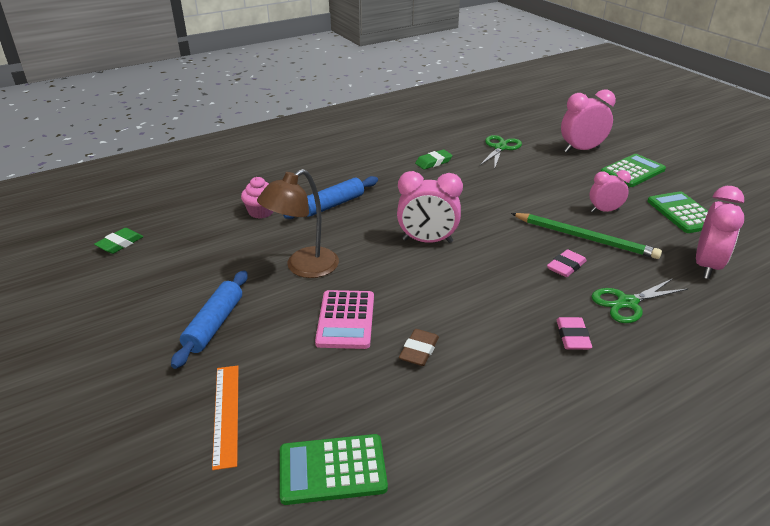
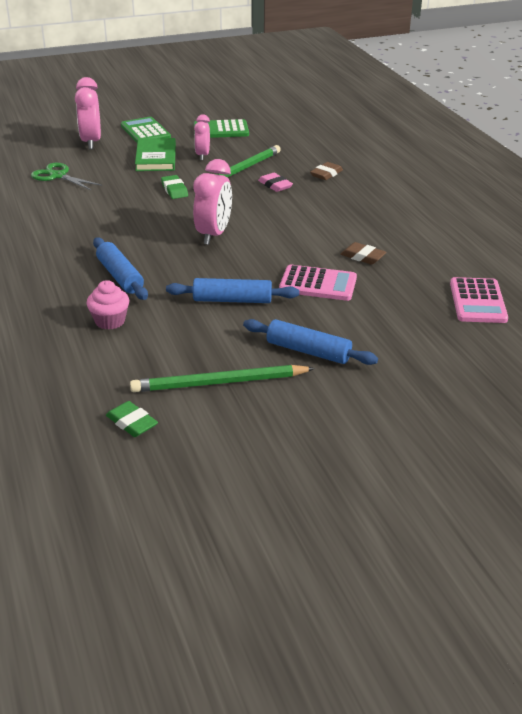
camera: 80 degrees left, 0 degrees up
(167, 277) = (219, 383): none -> green pencil
(226, 414) = (423, 344): orange ruler -> none
(303, 268) = (232, 300): brown lamp -> blue rolling pin
(332, 469) = (477, 301): green calculator -> pink calculator
(433, 162) = (64, 213): green eraser -> green eraser (174, 190)
(572, 336) = (358, 199): pink eraser -> none
(576, 186) = (156, 158): none -> green book
(627, 303) = (326, 174): green scissors -> brown eraser
(707, 266) = (292, 140): pink clock -> none

